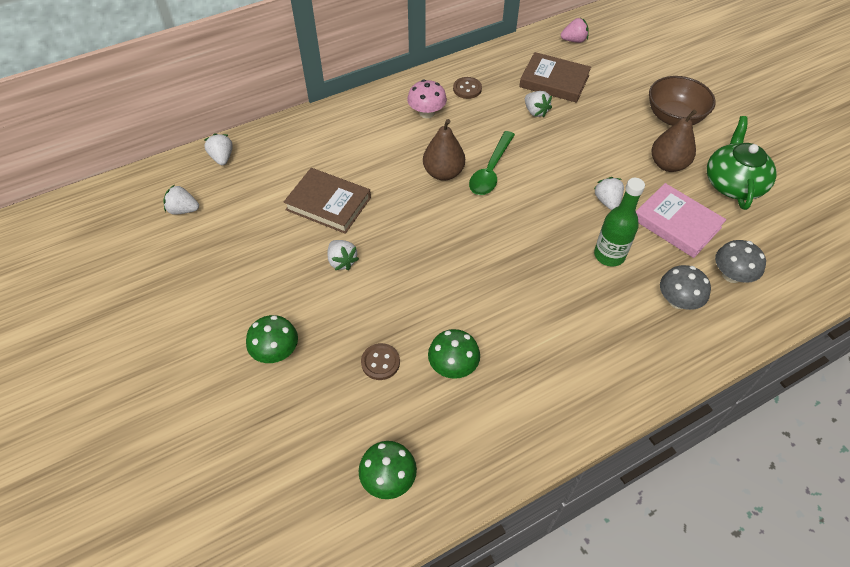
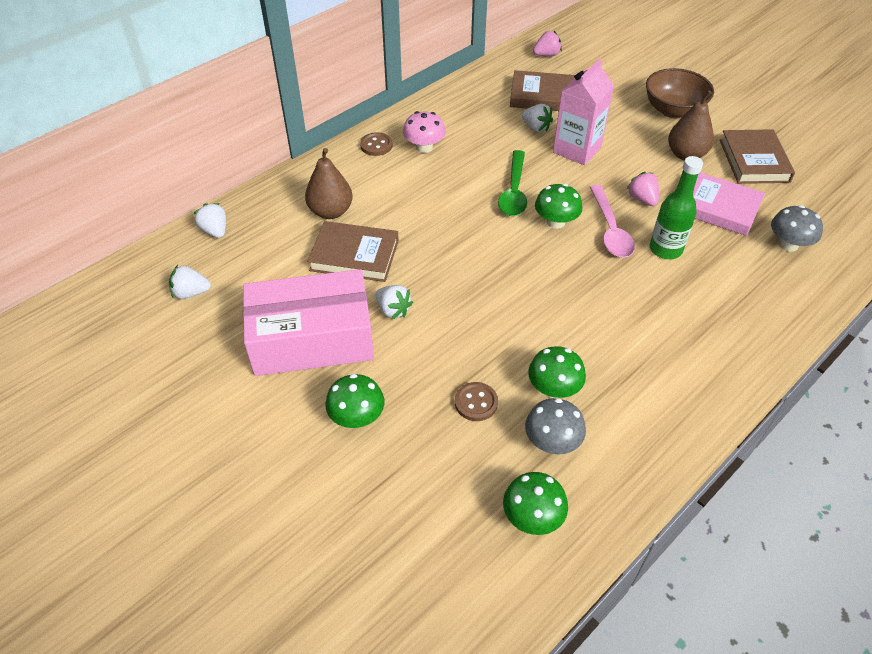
camera: 15 degrees left, 5 degrees down
(265, 272) = (312, 338): none -> pink box
(443, 173) = (465, 202): brown pear -> brown pear (331, 212)
(467, 89) = (457, 117): brown button -> brown button (376, 145)
(517, 207) = (556, 222): none -> green mushroom
(565, 140) = (577, 150): none -> pink carton
(565, 225) = (610, 230): none -> pink spoon
(607, 201) = (642, 199): white strawberry -> pink strawberry
(677, 301) = (748, 278): grey mushroom -> grey mushroom (552, 442)
(733, 183) = (754, 161): green teapot -> brown book

